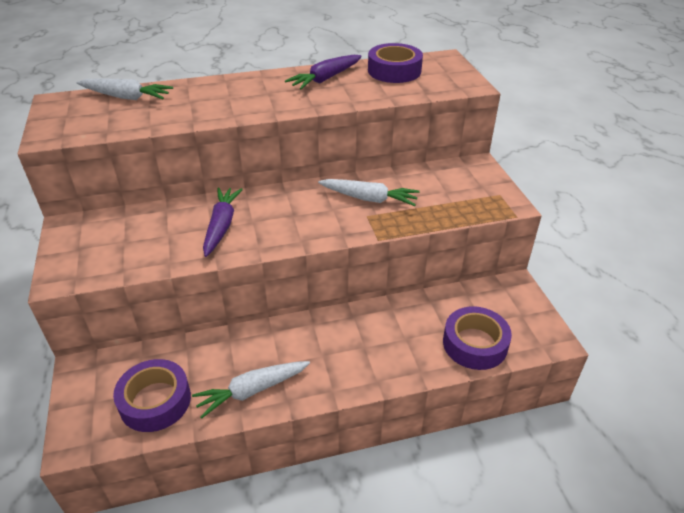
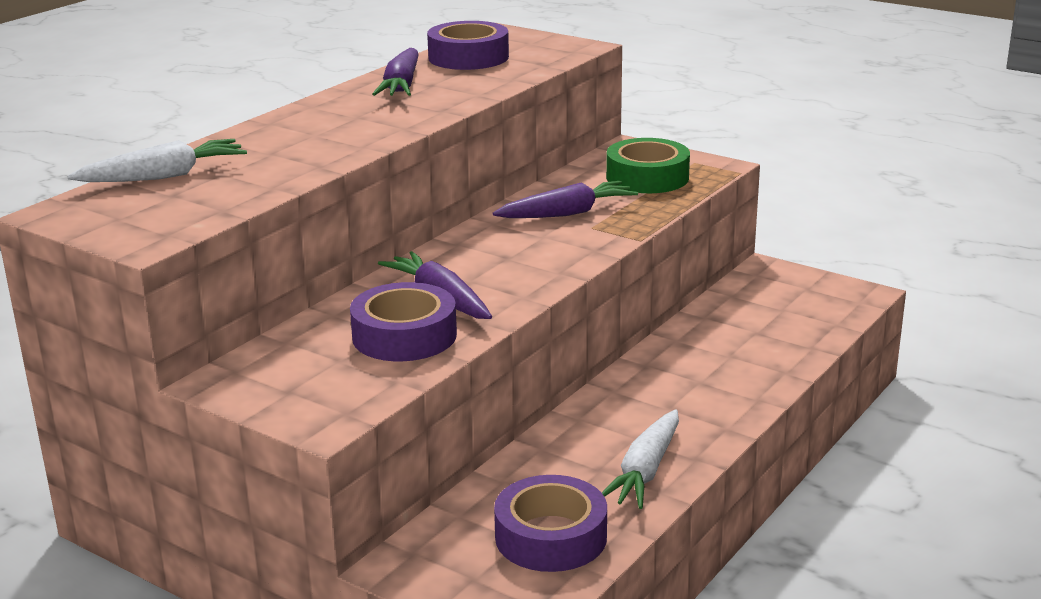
camera: 40 degrees left, 15 degrees down
(369, 199) = (567, 213): white carrot -> purple carrot
(453, 193) = (647, 177): none -> green tape
(475, 344) = (801, 328): purple tape -> purple tape (404, 336)

